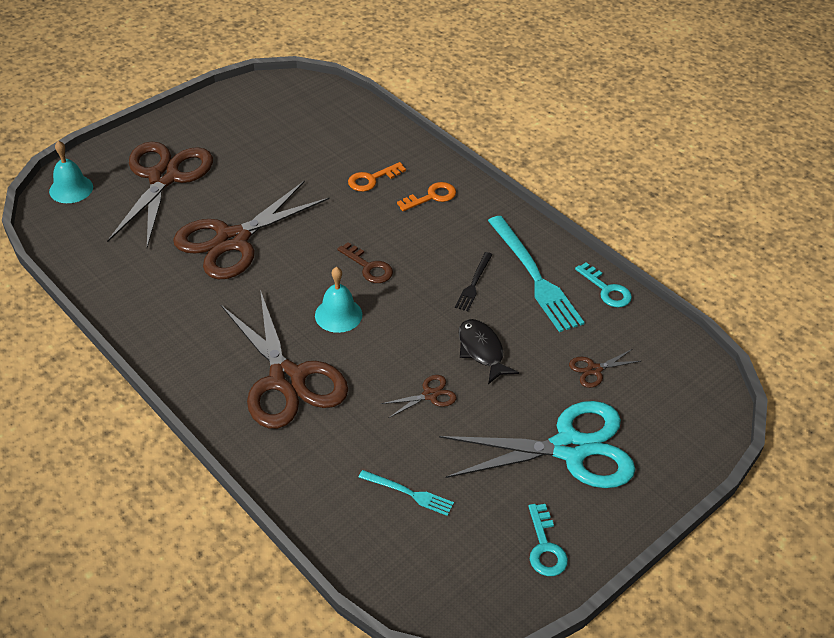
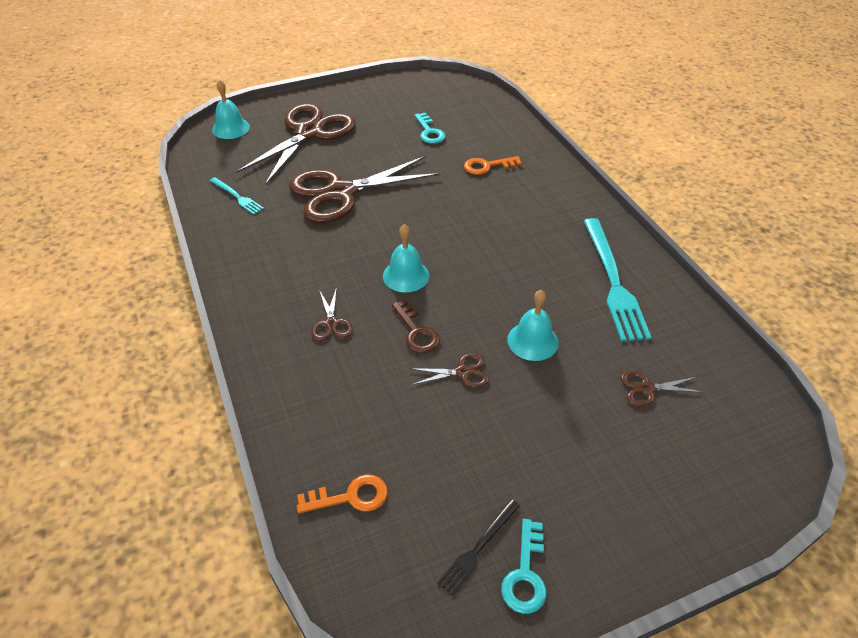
camera: 20 degrees right, 0 degrees up
(286, 379) = (331, 323): brown scissors -> brown scissors, size x0.40
(368, 267) = (452, 239): brown key -> brown key (416, 332)
(409, 493) = (400, 468): turquoise fork -> turquoise fork (237, 197)
(431, 197) = (537, 191): orange key -> orange key (350, 497)
(474, 283) = (548, 275): black fork -> black fork (478, 548)
(481, 350) = (532, 341): black fish -> turquoise bell
(570, 449) = (592, 467): turquoise scissors -> none
(606, 290) = (686, 310): turquoise key -> turquoise key (429, 132)

